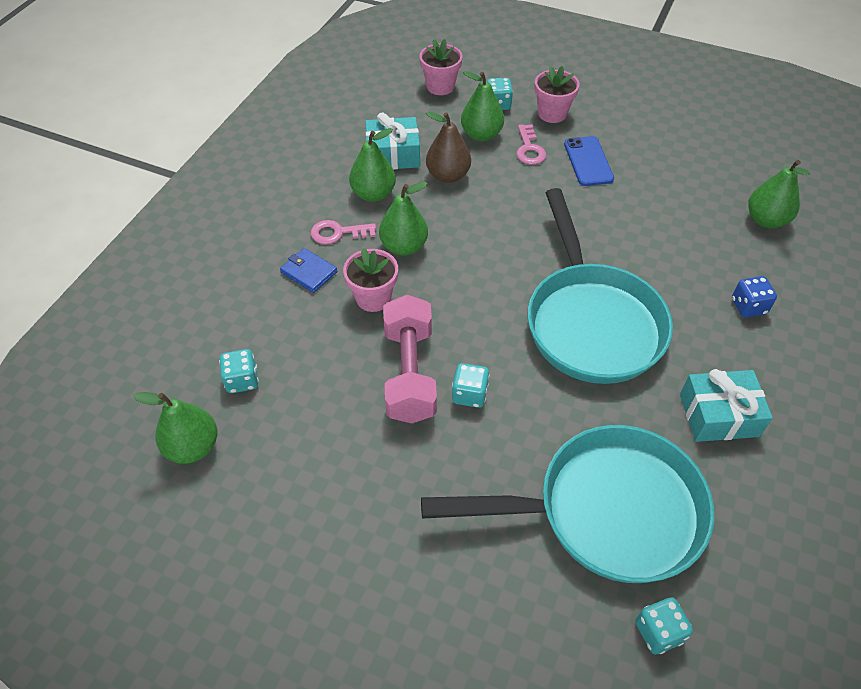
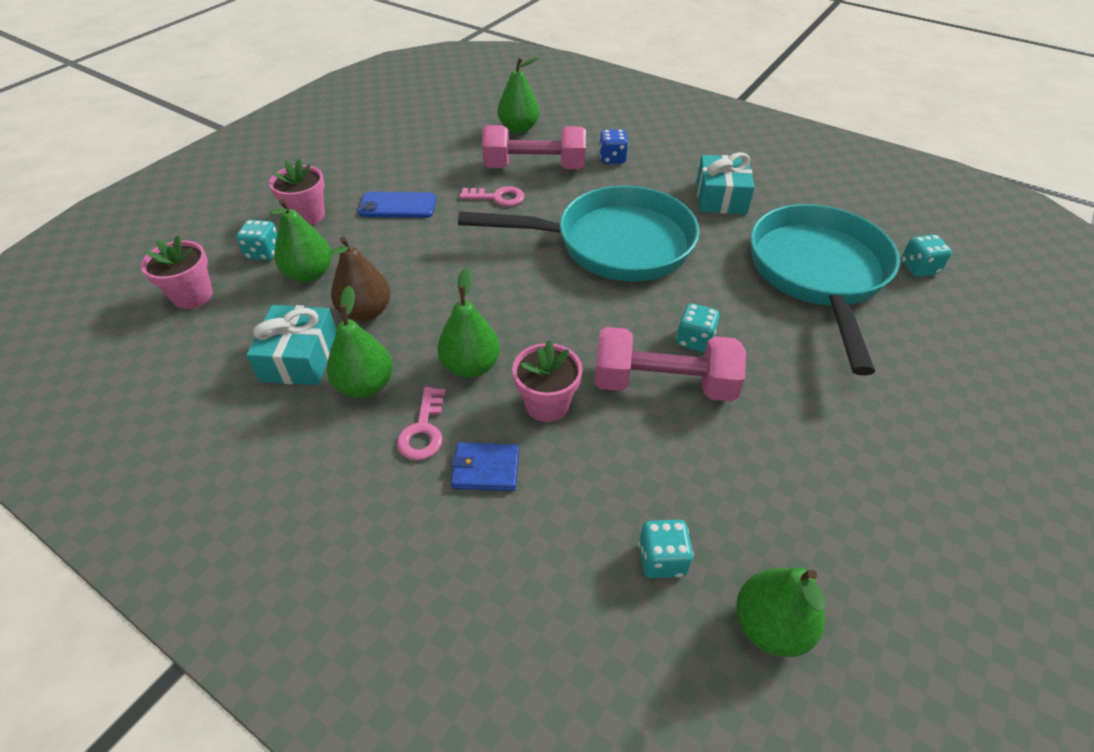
camera: 80 degrees left, 5 degrees down
(309, 272) = (485, 469): blue wallet -> blue wallet turned 45 degrees clockwise
(529, 149) = (356, 241): pink key -> pink key (497, 197)
(696, 244) = (534, 167): none -> pink dumbbell

